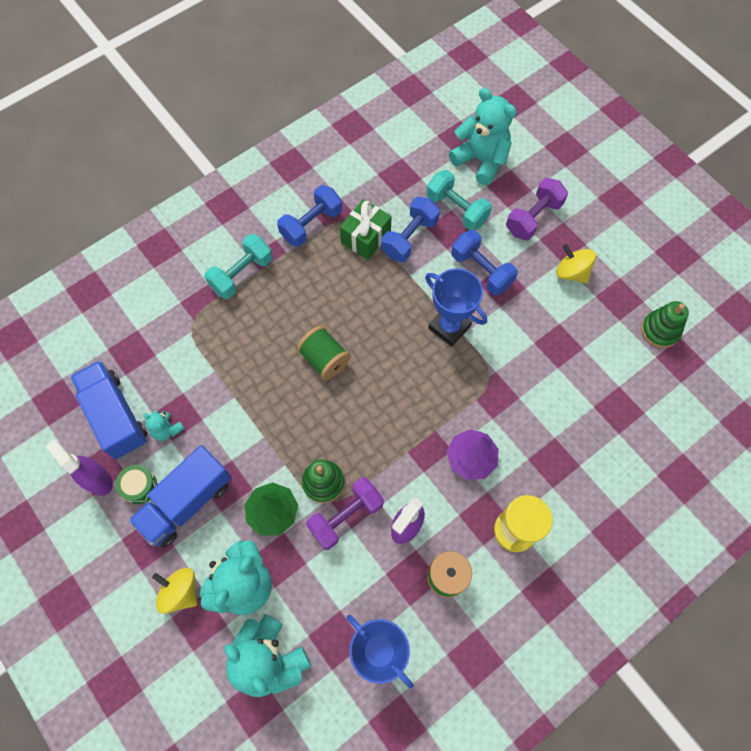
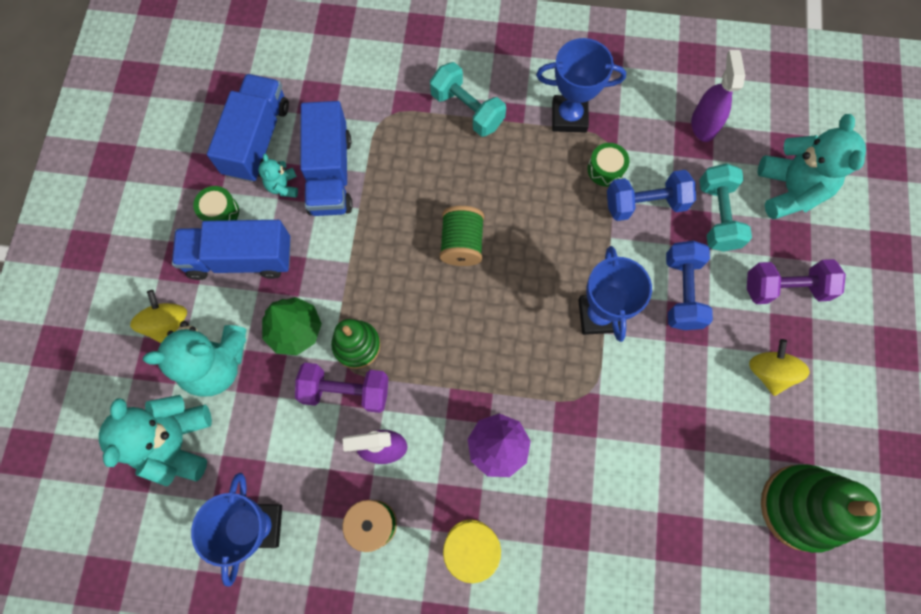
camera: 45 degrees right, 5 degrees up
(97, 480) = (196, 178): purple spray bottle -> purple spray bottle (703, 125)
(192, 393) = (330, 174): none -> blue truck
(242, 274) = (467, 110): turquoise dumbbell -> turquoise dumbbell turned 45 degrees clockwise
(311, 224) = (569, 117): blue dumbbell -> blue trophy
(366, 237) = (606, 169): green gift -> green drum
(660, 330) = (801, 507): green stacking toy -> green stacking toy, size x1.63

